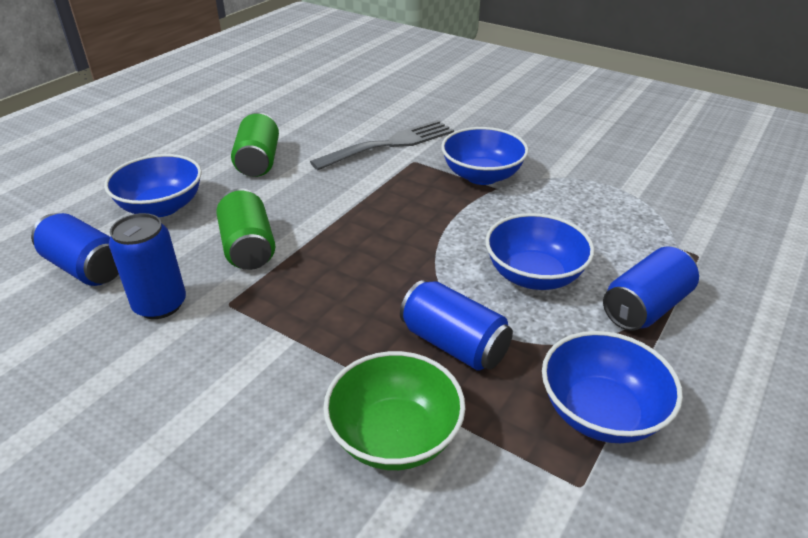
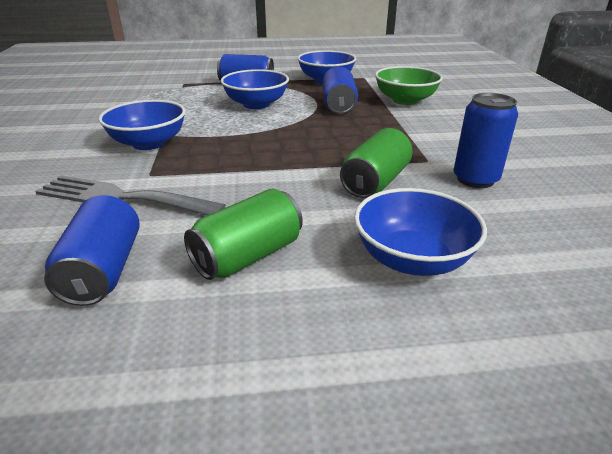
camera: 130 degrees left, 5 degrees down
(85, 268) = (529, 234): blue can -> blue can (104, 270)

